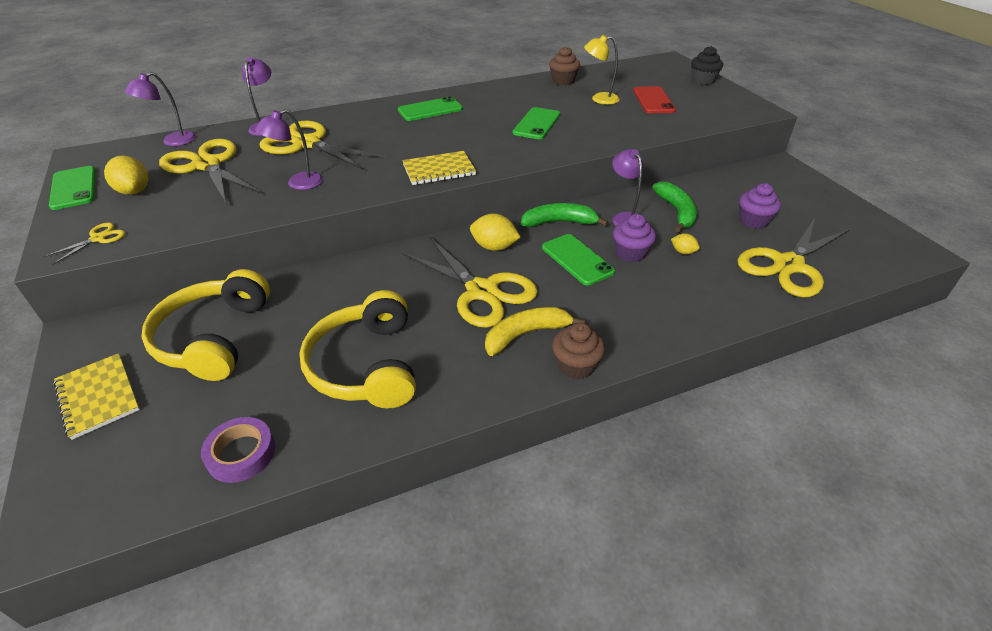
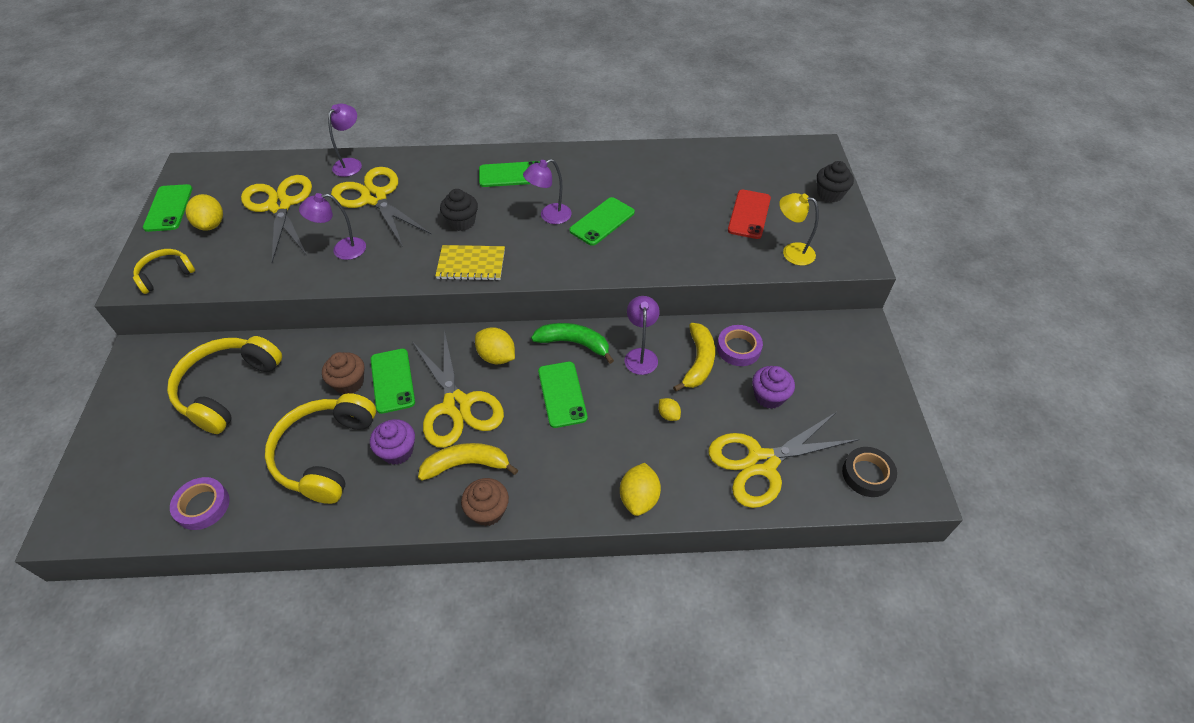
camera: 20 degrees right, 10 degrees up
(98, 238) = (165, 275): yellow scissors -> yellow headphones
(98, 396) = (130, 420): yellow notebook -> none
(173, 142) = (265, 166): purple lamp -> purple lamp (549, 216)
(401, 288) = (392, 380): none -> green phone
(407, 145) = (461, 222): none -> black cupcake
(563, 81) = (672, 160): brown cupcake -> brown cupcake (349, 383)
(599, 99) = (692, 198): yellow lamp -> yellow lamp (791, 252)
(630, 253) = (617, 401): purple cupcake -> purple cupcake (397, 451)
(676, 212) = (698, 362): green banana -> yellow banana
(701, 196) = (738, 348): none -> purple tape
(709, 316) = (639, 498): none -> yellow lemon
(875, 252) = (867, 474): none -> black tape

